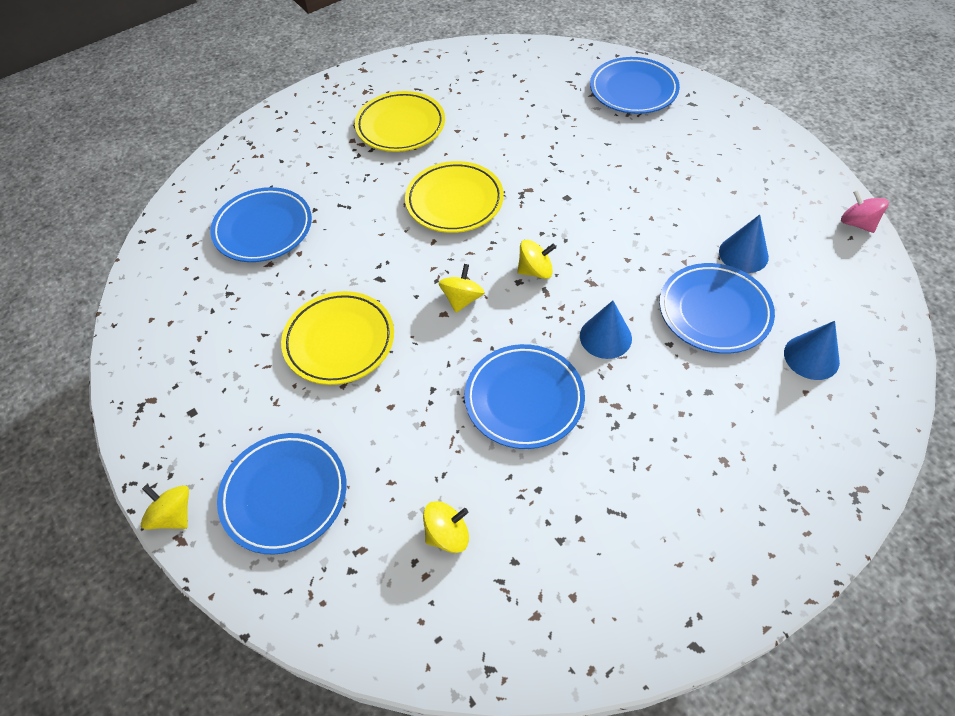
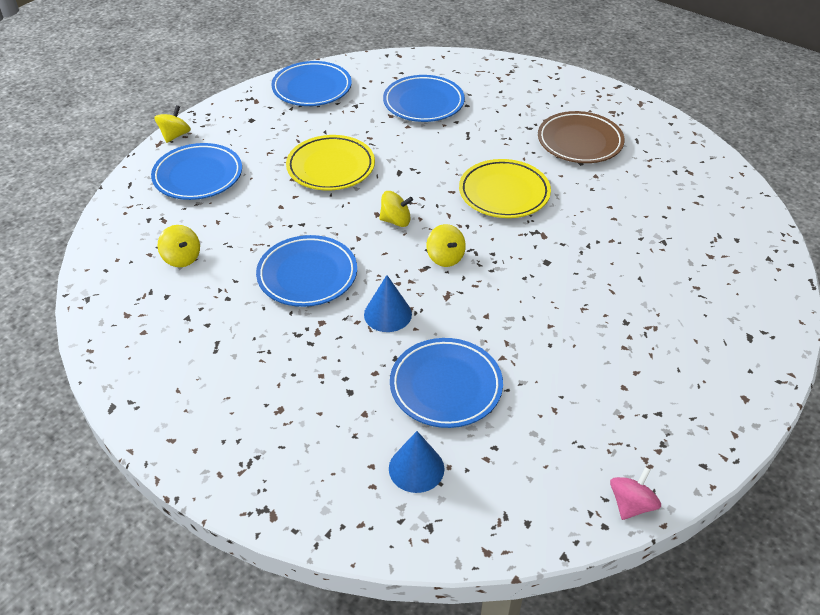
camera: 70 degrees right, 10 degrees down
(400, 126) = (579, 142): yellow plate -> brown plate
(633, 90) = (738, 286): blue plate -> blue plate (312, 88)
(743, 254) = (533, 403): blue cone -> none

